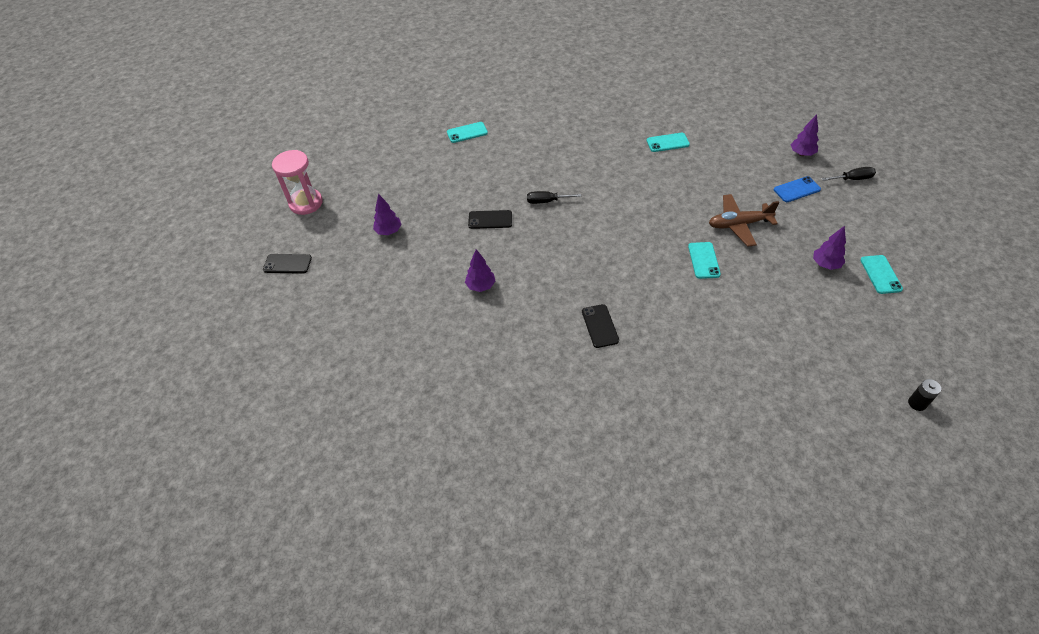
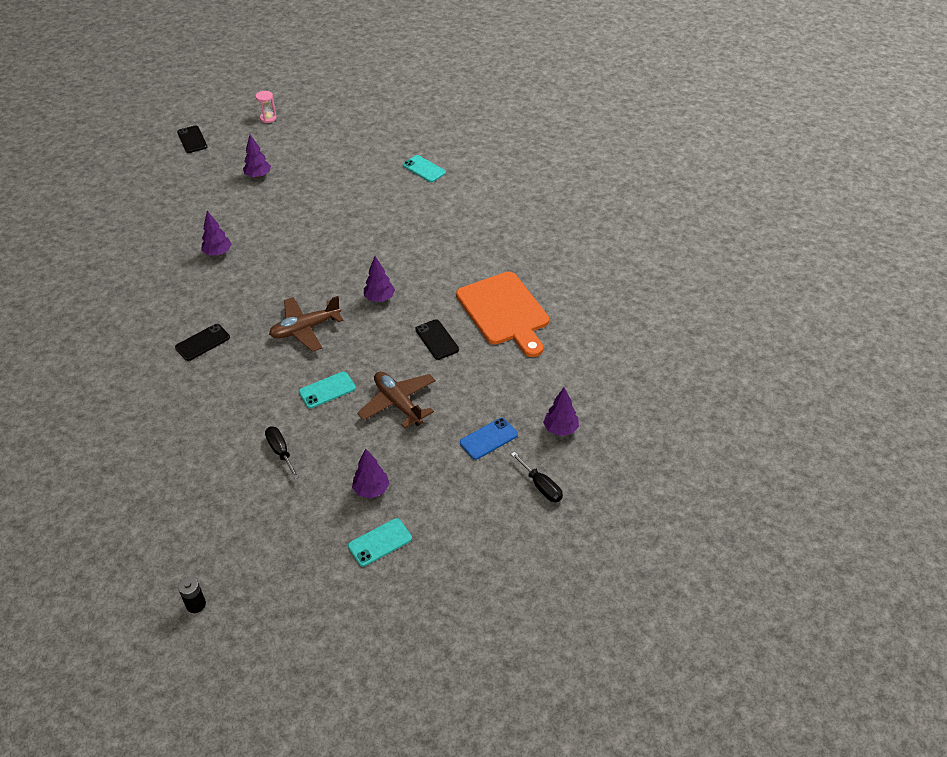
camera: 60 degrees right, 5 degrees down
(306, 203) = (268, 118): pink hourglass -> pink hourglass, size x0.52
(490, 220) = (306, 228): black phone -> black phone (437, 340)
(546, 201) = (353, 255): black screwdriver -> black screwdriver (280, 451)
(611, 201) = (379, 298): none -> purple tree
(622, 254) = (305, 329): none -> brown plane
(667, 143) = (504, 312): turquoise phone -> orange cutting board
(796, 189) = (488, 439): blue phone -> blue phone turned 75 degrees counterclockwise

